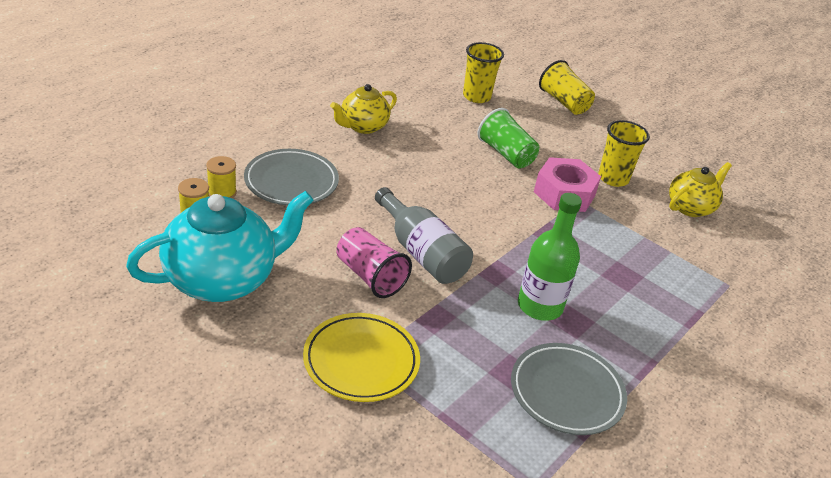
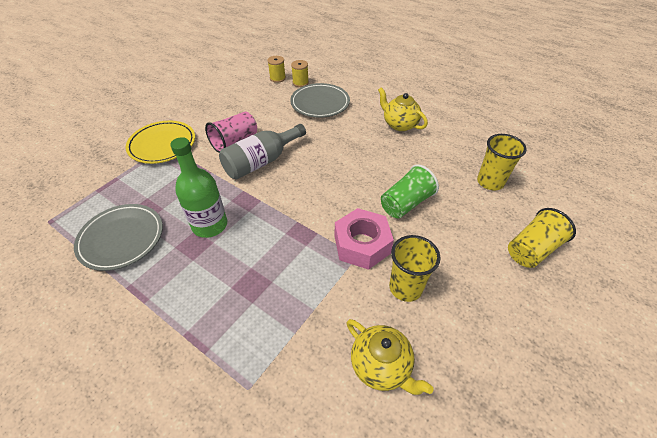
camera: 90 degrees right, 10 degrees up
(223, 280) = (226, 93): turquoise teapot -> none

